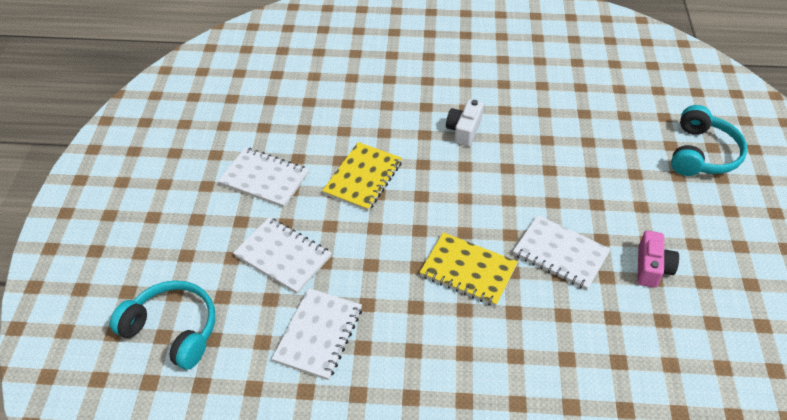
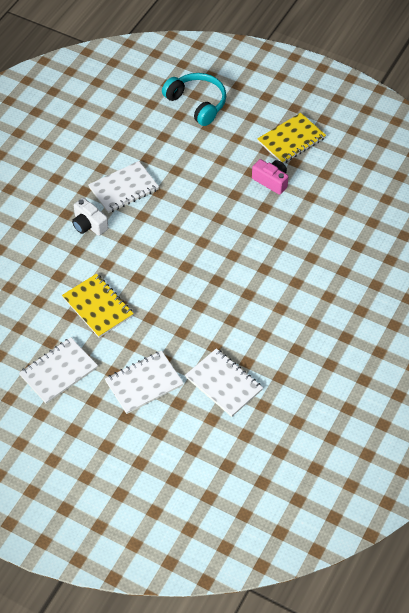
camera: 65 degrees left, 5 degrees up
(173, 330) = (172, 472): turquoise headphones -> none
(468, 271) = (219, 278): yellow notebook -> yellow notebook (291, 140)
(560, 254) = (234, 222): white notebook -> white notebook (124, 188)

